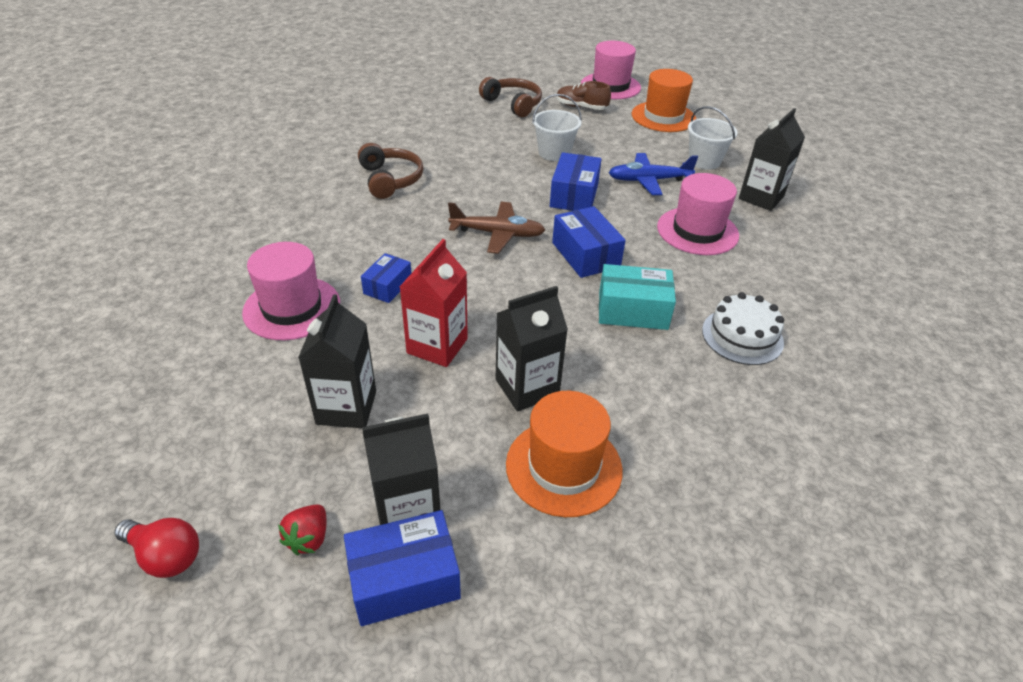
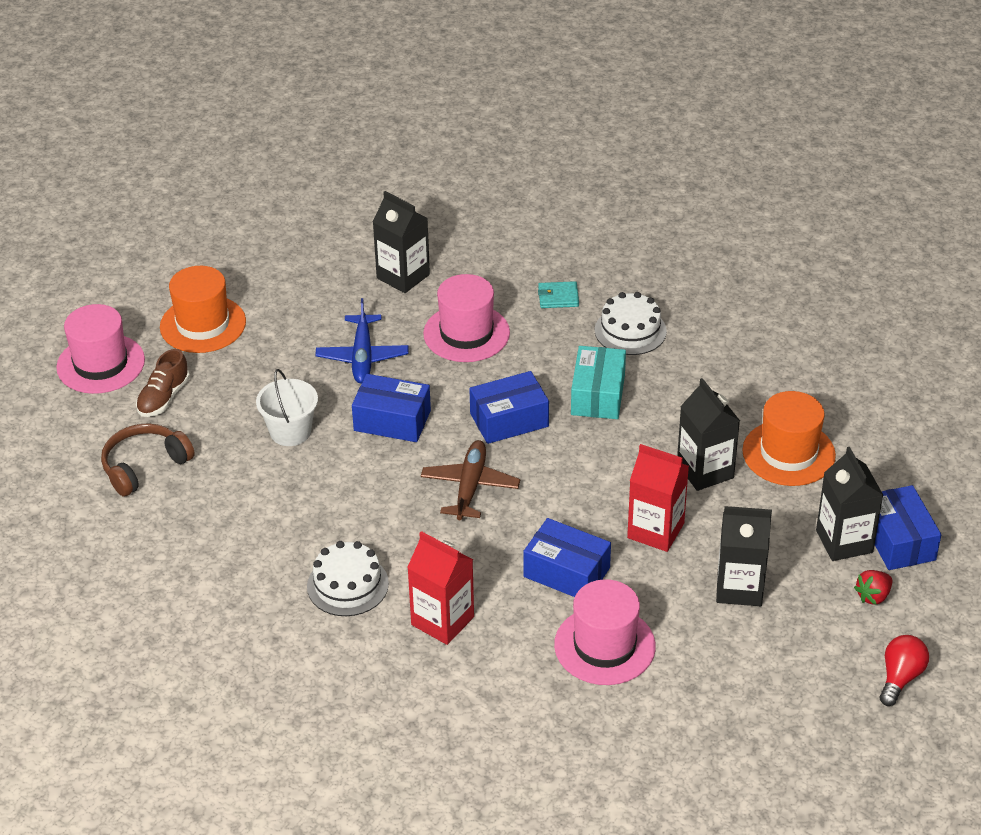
camera: 85 degrees left, 0 degrees up
(308, 538) = (873, 596): red strawberry -> red strawberry turned 120 degrees clockwise
(344, 221) = (442, 621): none -> red carton
(388, 286) = (566, 572): blue box -> blue box, size x1.58
(390, 180) = (347, 585): brown headphones -> white cake
(704, 161) = (321, 306): white bucket -> none
(775, 286) = (558, 297): none -> turquoise wallet

